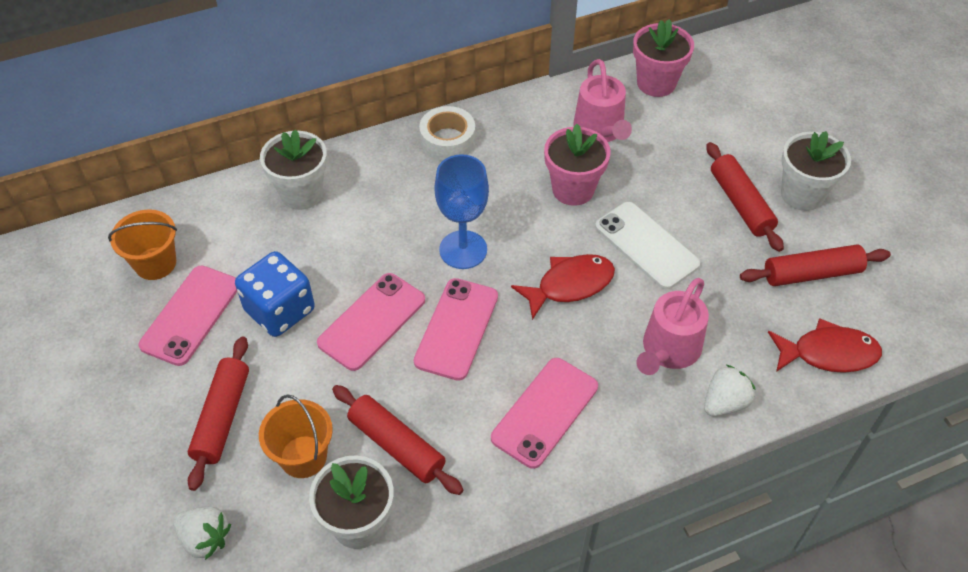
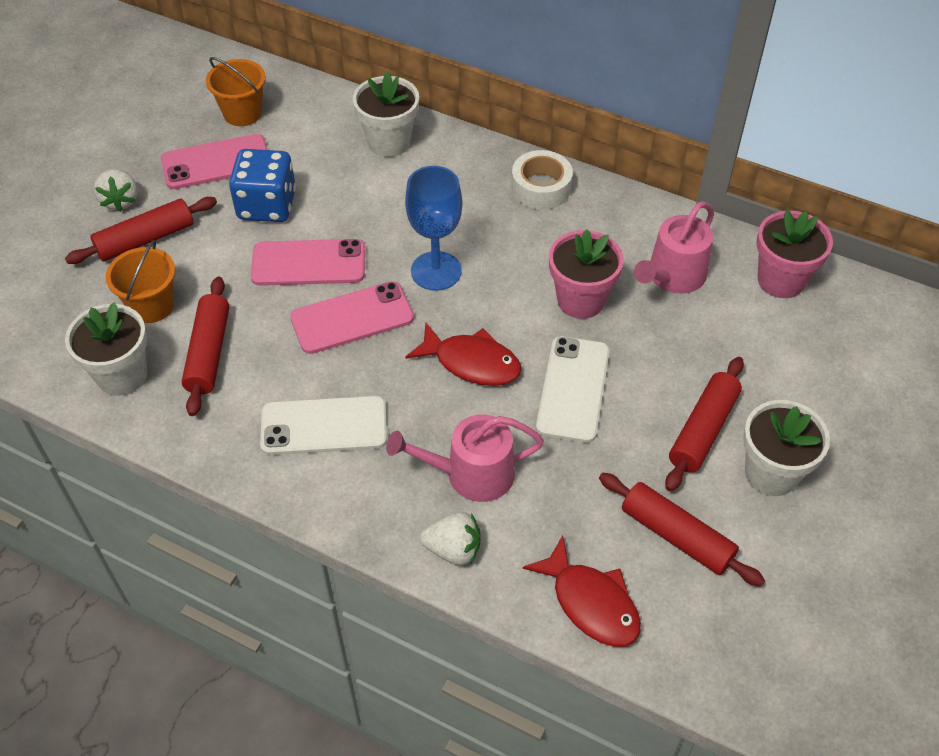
camera: 50 degrees right, 0 degrees up
(205, 539) = (41, 299): white strawberry -> white strawberry (120, 200)
(545, 412) = (324, 426): pink phone -> white phone

